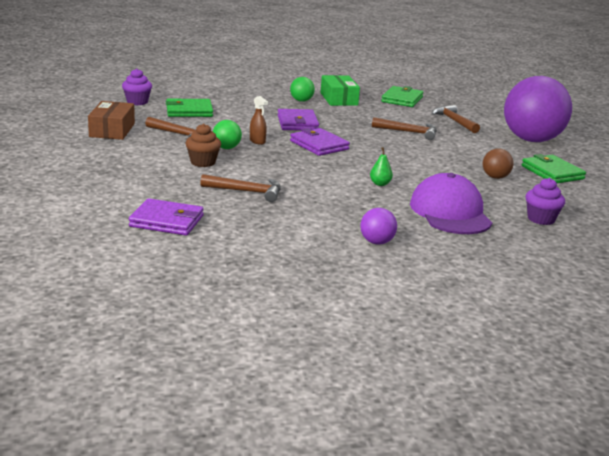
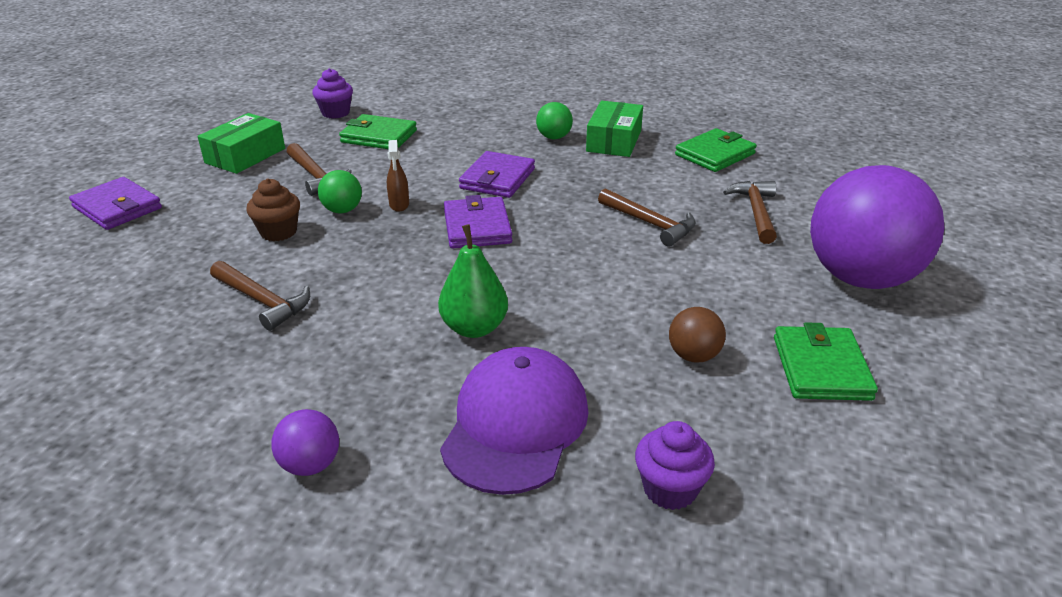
camera: 30 degrees right, 10 degrees up
(112, 130) = (245, 156): brown box -> green box
(167, 221) = (90, 336): purple wallet -> purple wallet (117, 207)
(380, 184) = (474, 328): green pear -> green pear, size x1.80

